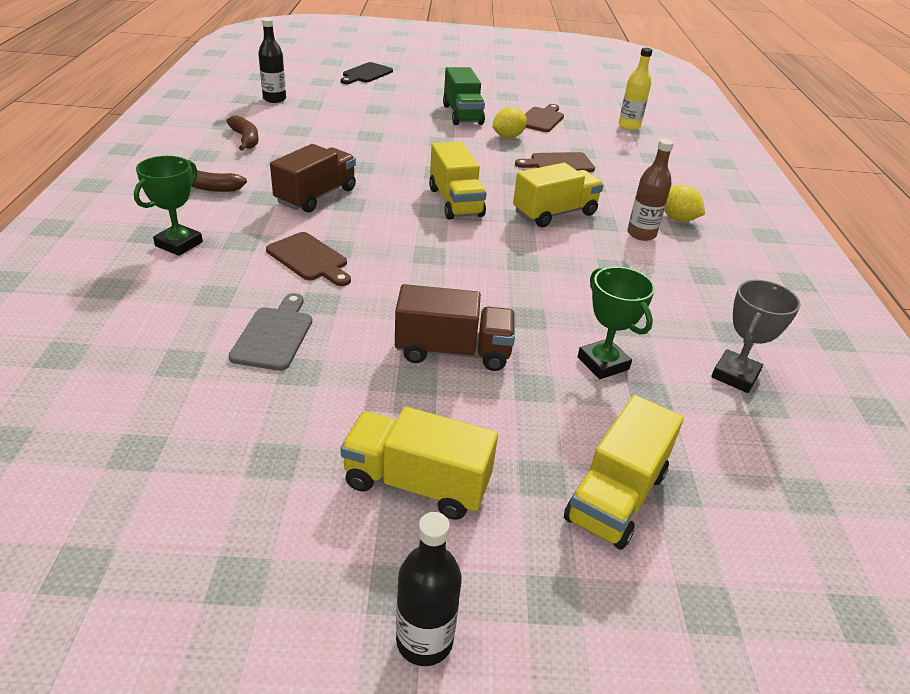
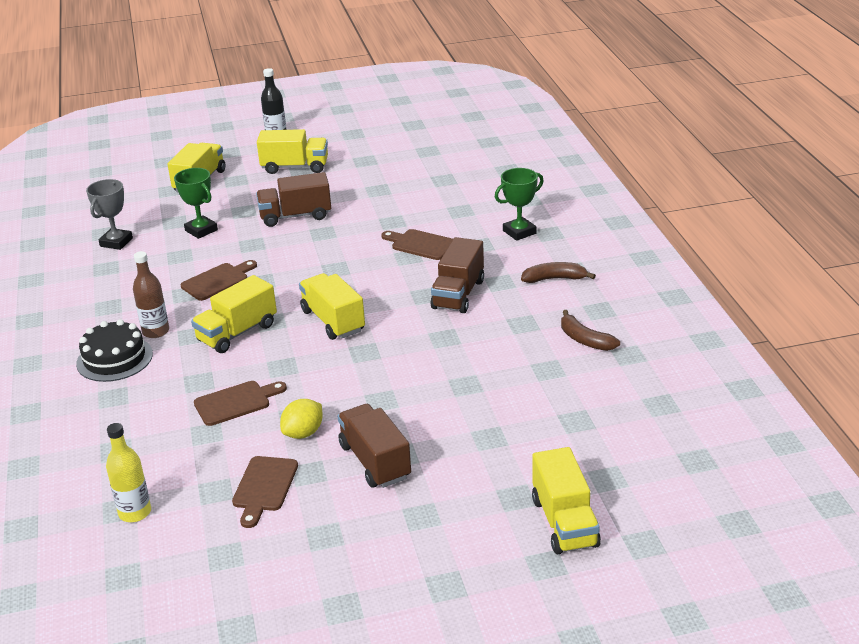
camera: 170 degrees right, 5 degrees down
(179, 244) = (519, 232): green trophy -> green trophy turned 45 degrees clockwise
(274, 99) = (626, 415): black bottle -> none
(274, 335) = (405, 200): grey cutting board -> none
(366, 74) = (564, 522): black cutting board -> yellow truck
(462, 114) = (375, 461): green truck -> brown truck
(576, 274) = (217, 281): none -> brown cutting board
(677, 219) = (114, 359): yellow lemon -> black cake

